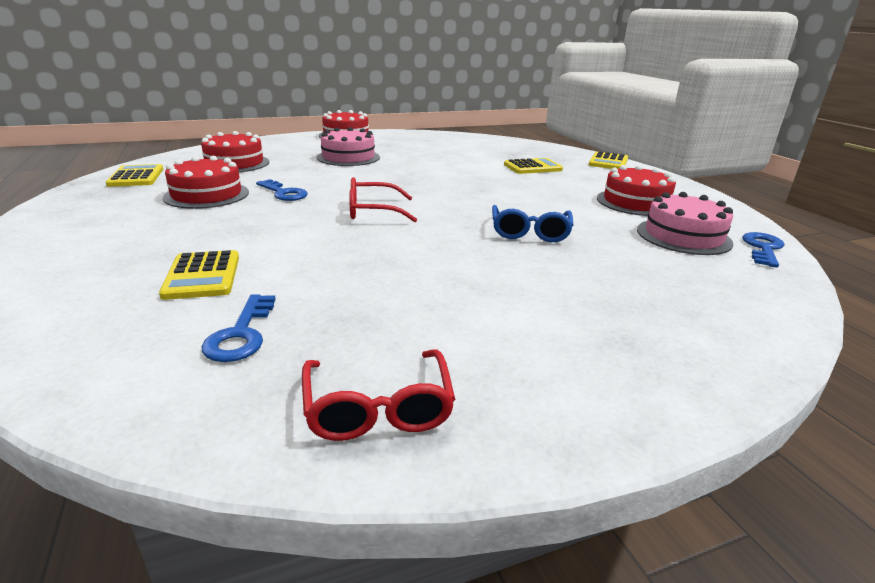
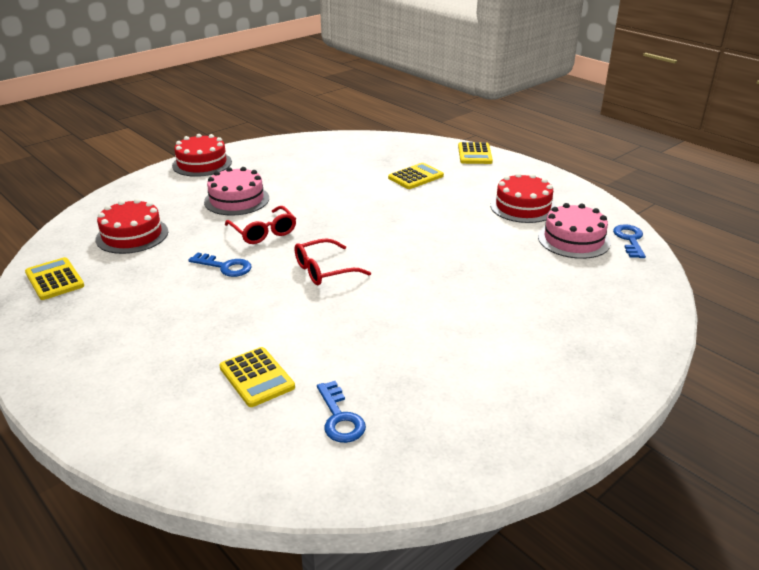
camera: 20 degrees left, 5 degrees up
(207, 195) = (155, 287): red cake -> none
(378, 408) = (471, 442): red glasses -> red glasses (263, 232)
(530, 232) = (464, 264): blue glasses -> none

